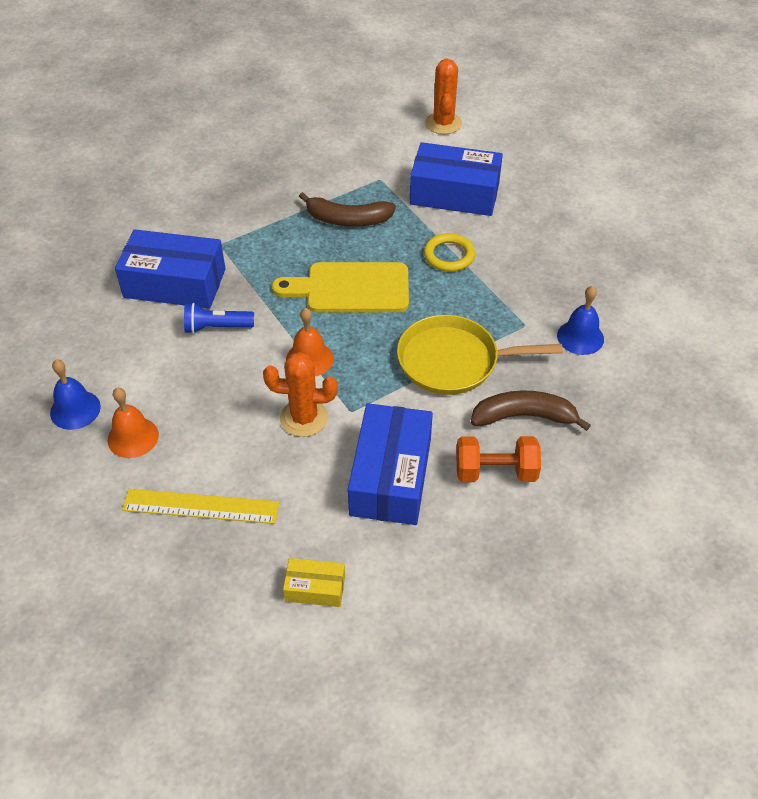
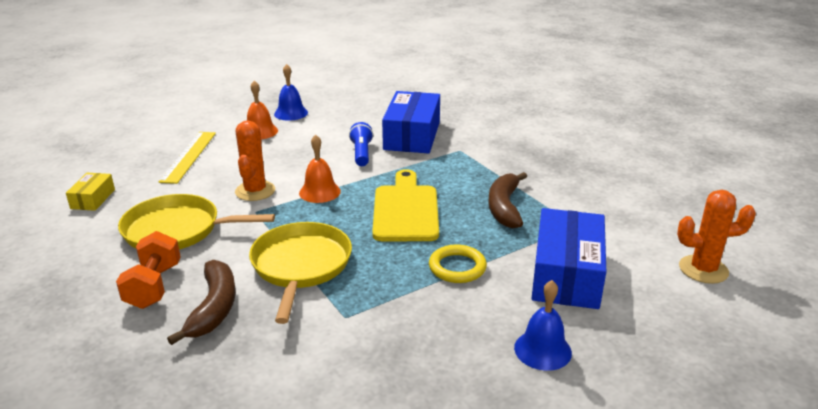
camera: 90 degrees right, 20 degrees down
(390, 476) = (177, 230): blue box -> yellow pan
(580, 337) = (319, 360): blue bell -> blue bell (542, 350)

